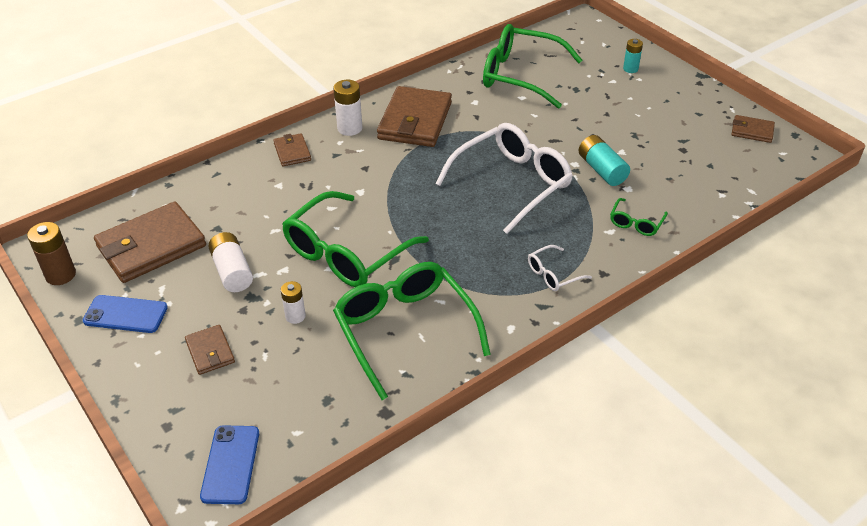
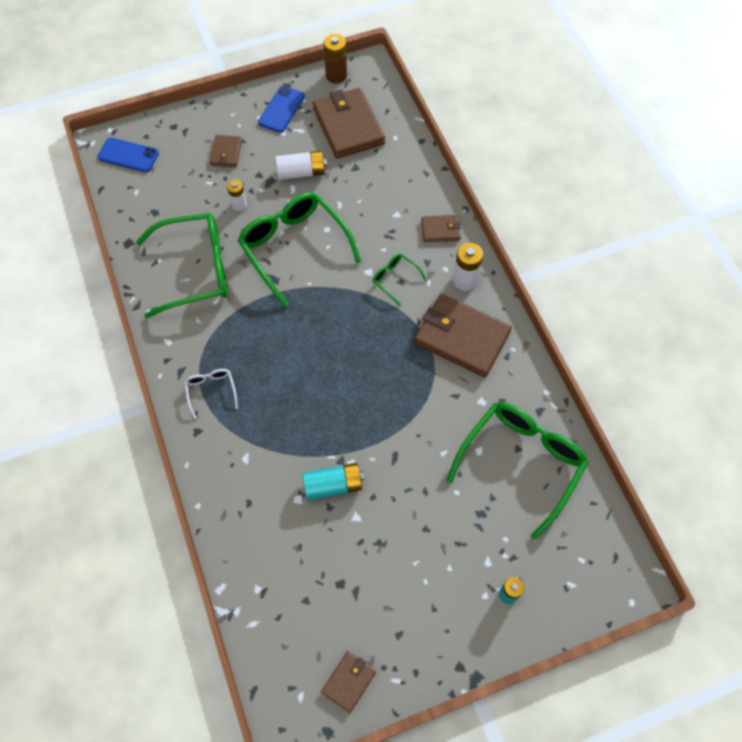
camera: 105 degrees right, 20 degrees up
(210, 352) = (226, 153): brown wallet -> brown wallet turned 75 degrees counterclockwise
(512, 183) = (339, 396): white glasses -> none
(636, 223) = (247, 485): green glasses -> green glasses (395, 279)

